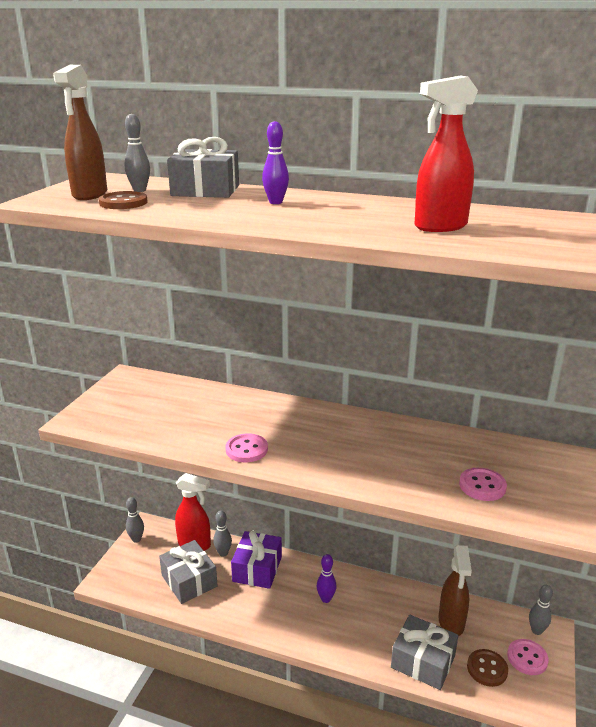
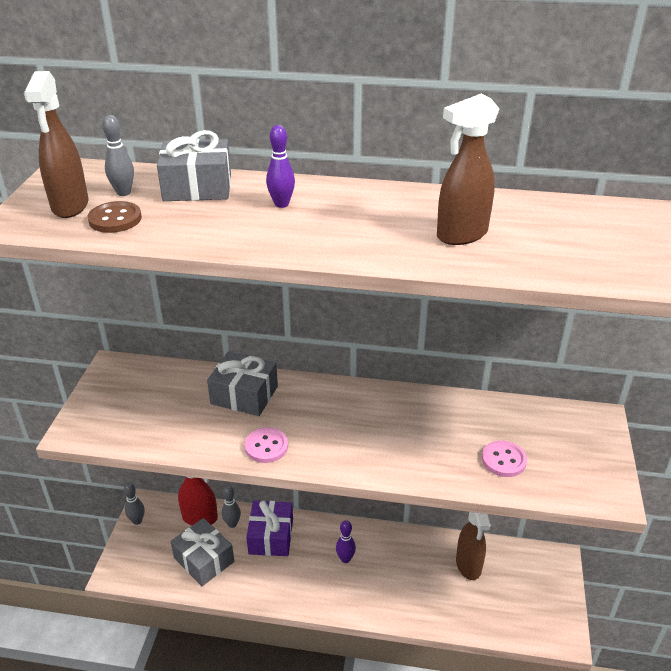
camera: 10 degrees left, 10 degrees up
(423, 661) = (448, 609): grey gift -> grey gift (244, 395)
(439, 227) = (461, 235): red spray bottle -> brown spray bottle
(487, 669) = (507, 607): brown button -> none
(527, 658) = (542, 590): pink button -> none
(536, 630) = (547, 561): grey bowling pin -> none

